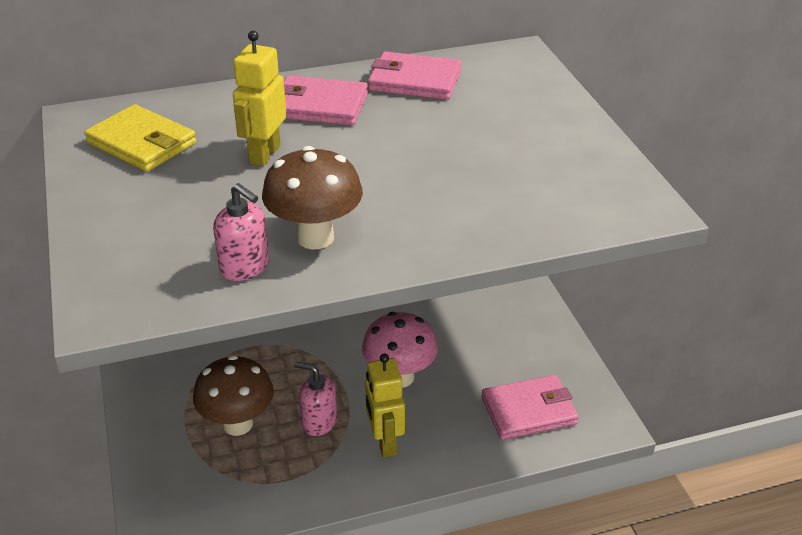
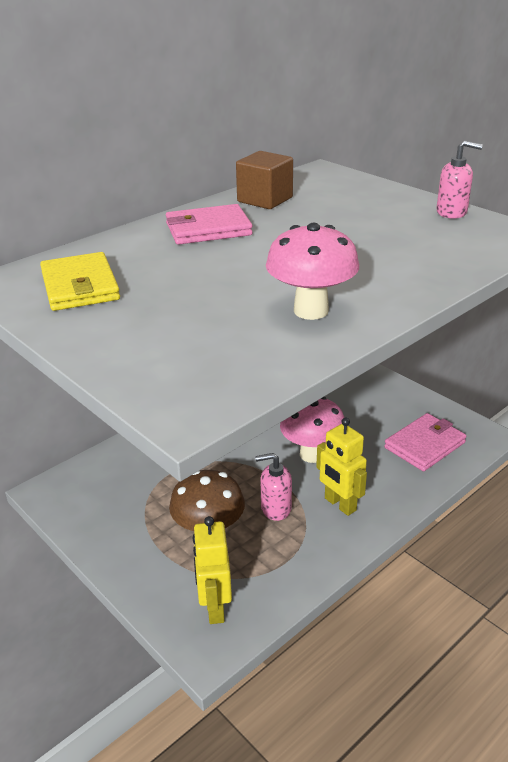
camera: 25 degrees left, 5 degrees down
(142, 143) = (80, 286): yellow wallet -> yellow wallet turned 60 degrees clockwise
(245, 267) = (277, 345): pink soap dispenser -> pink soap dispenser (452, 212)
(264, 154) = (200, 269): yellow robot -> yellow robot (214, 608)
(315, 237) = (311, 311): brown mushroom -> pink mushroom
(415, 81) = (265, 200): pink wallet -> brown cube

